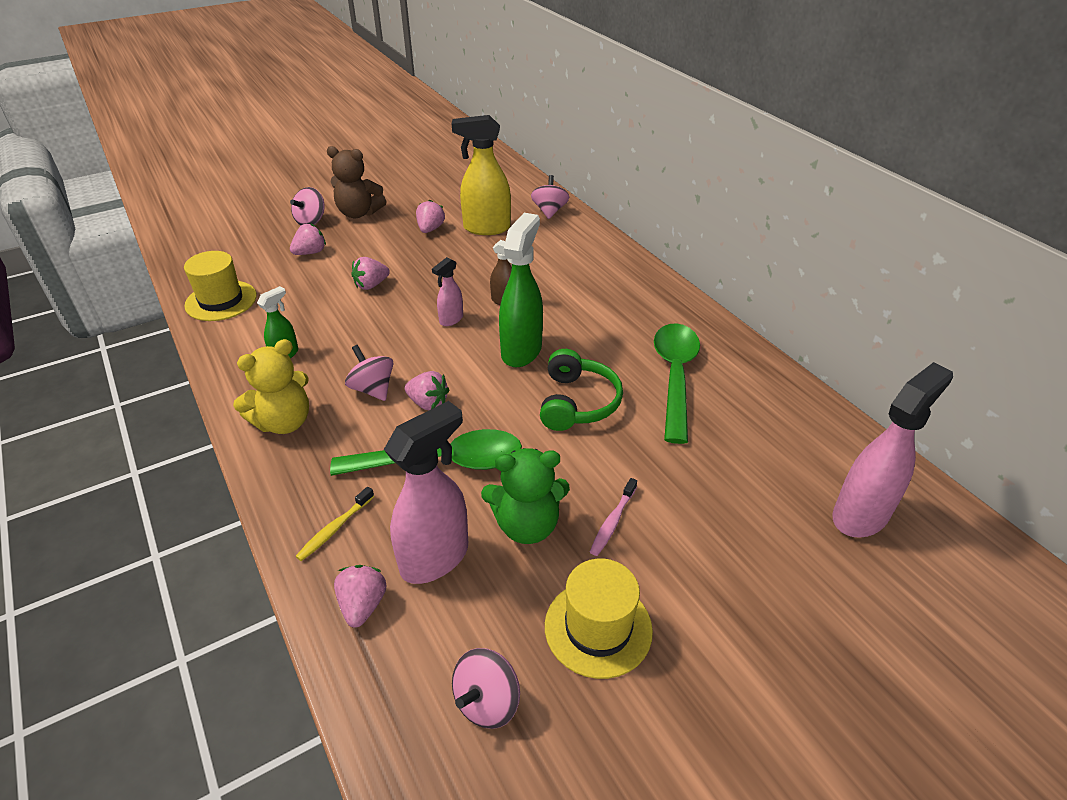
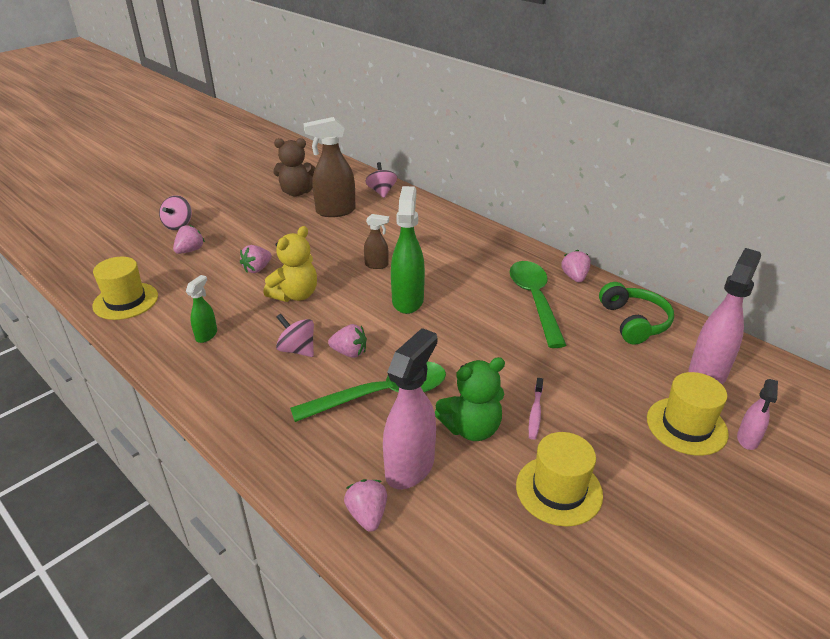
camera: 15 degrees left, 5 degrees down
(284, 422) = (232, 389): yellow teddy bear -> yellow teddy bear (295, 295)
(334, 529) = (316, 462): yellow toothbrush -> none
(359, 213) = (219, 213): brown teddy bear -> brown teddy bear (297, 192)
(430, 229) = (288, 218): pink strawberry -> pink strawberry (574, 277)
(451, 319) = (338, 286): pink spray bottle -> pink spray bottle (747, 439)
(486, 228) = (335, 211): yellow spray bottle -> brown spray bottle
(487, 702) = (500, 562): pink spinning top -> none
(577, 402) = (469, 331): green headphones -> green headphones (634, 322)
(800, 580) = (686, 426): none -> yellow hat

